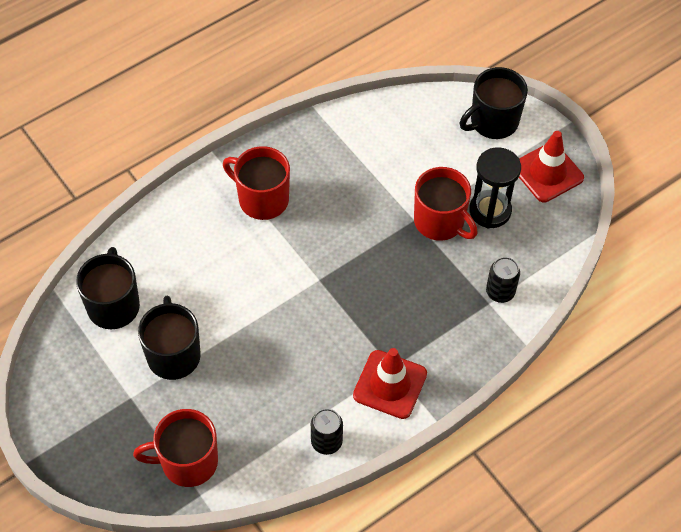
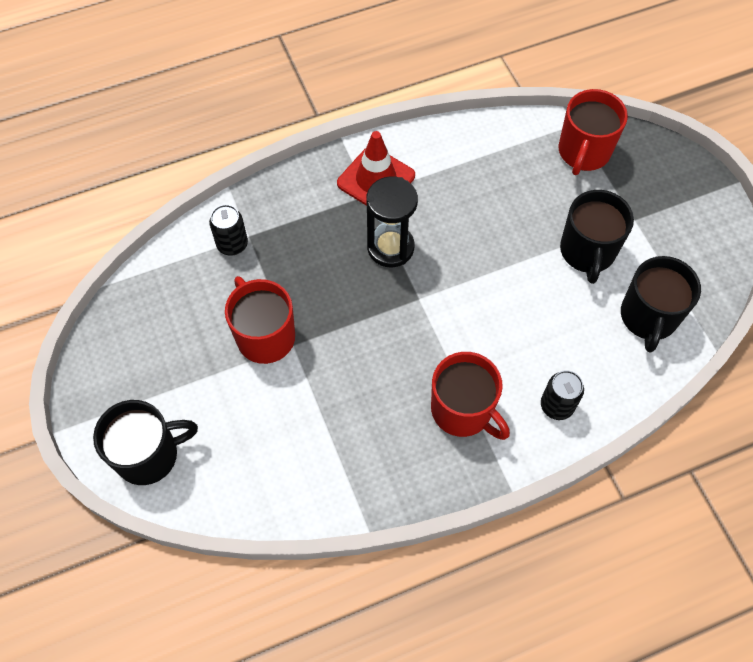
camera: 165 degrees left, 5 degrees up
(187, 462) = (583, 152): red mug -> red mug turned 105 degrees clockwise
(326, 442) = (450, 143): black can -> black can (557, 405)
(490, 211) = (203, 337): black hourglass -> black hourglass (390, 247)
(547, 172) = (116, 370): red traffic cone -> none

